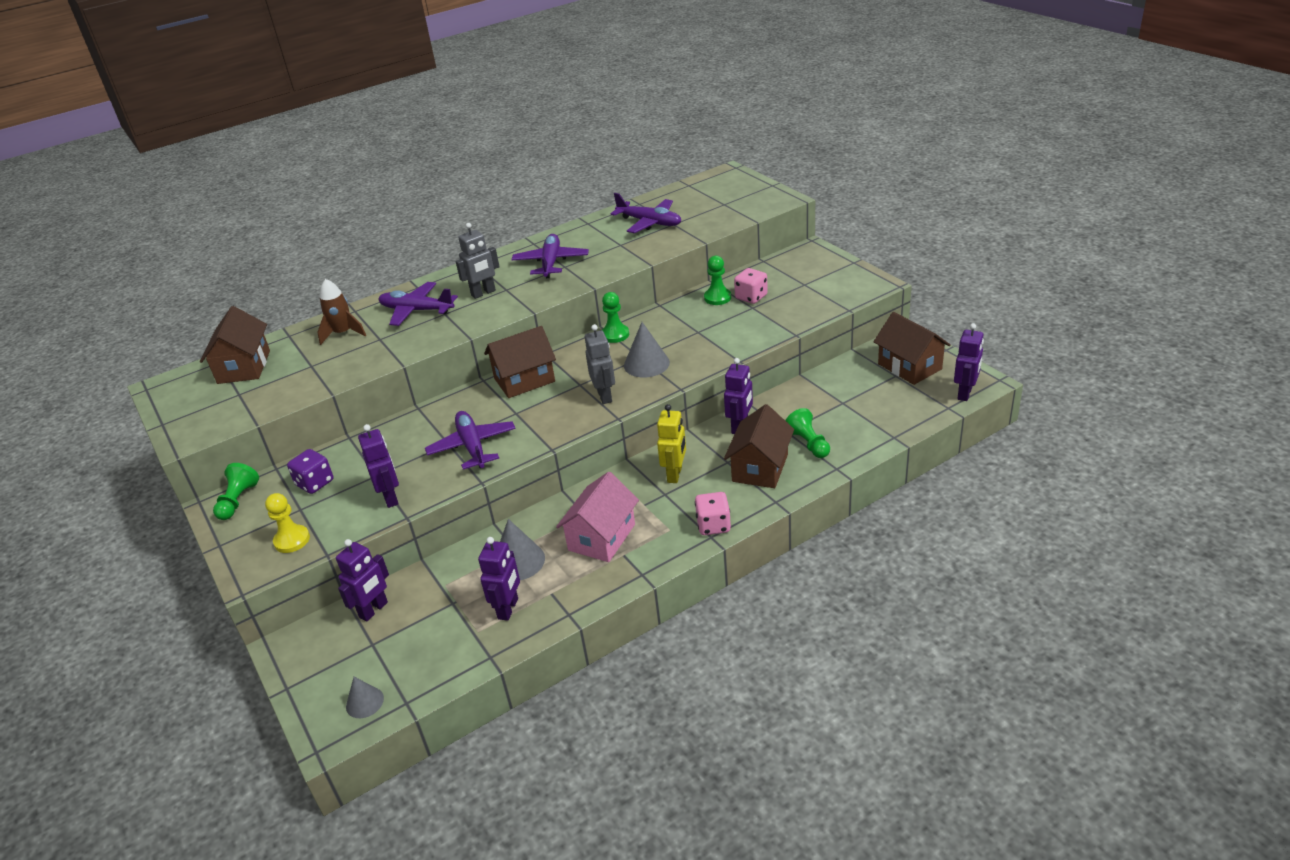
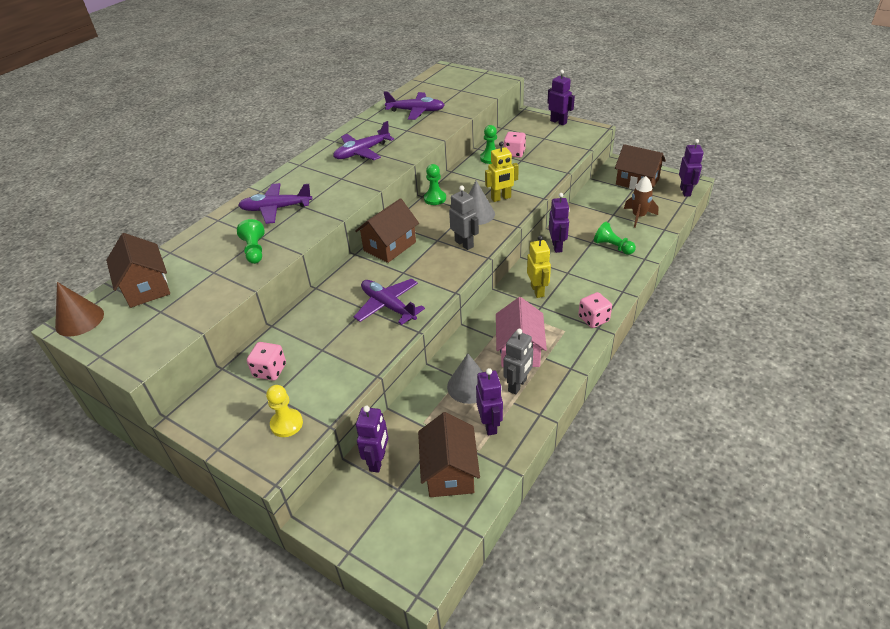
camera: 25 degrees left, 5 degrees up
(170, 385) = (79, 320): none -> brown cone
(238, 501) = (206, 405): green pawn -> green pawn (254, 250)
(315, 483) = (270, 371): purple dice -> pink dice
(343, 333) = (222, 240): brown rocket -> brown rocket (638, 216)
(364, 702) = (428, 539): grey cone -> none
(390, 498) = (350, 364): purple robot -> purple robot (558, 122)
(483, 293) = (324, 184): grey robot -> grey robot (517, 385)
(551, 262) = (362, 152): purple plane -> purple plane turned 105 degrees counterclockwise
(689, 350) = (501, 198): none -> yellow robot
(760, 468) = (593, 271): brown house -> brown house (449, 471)

